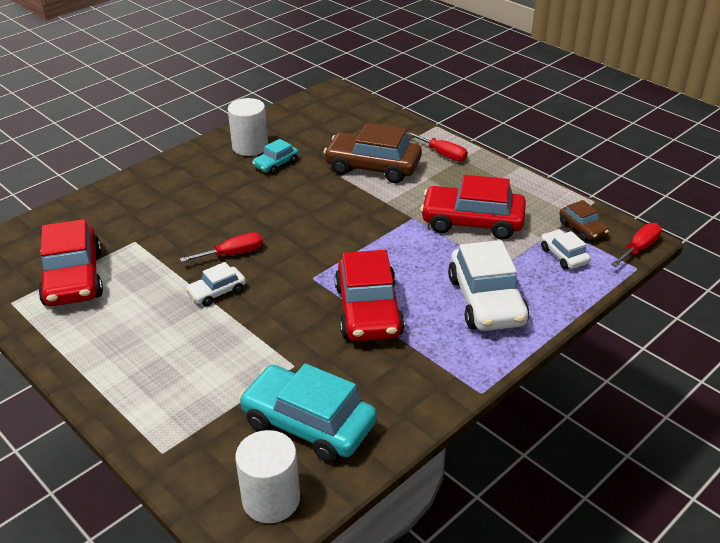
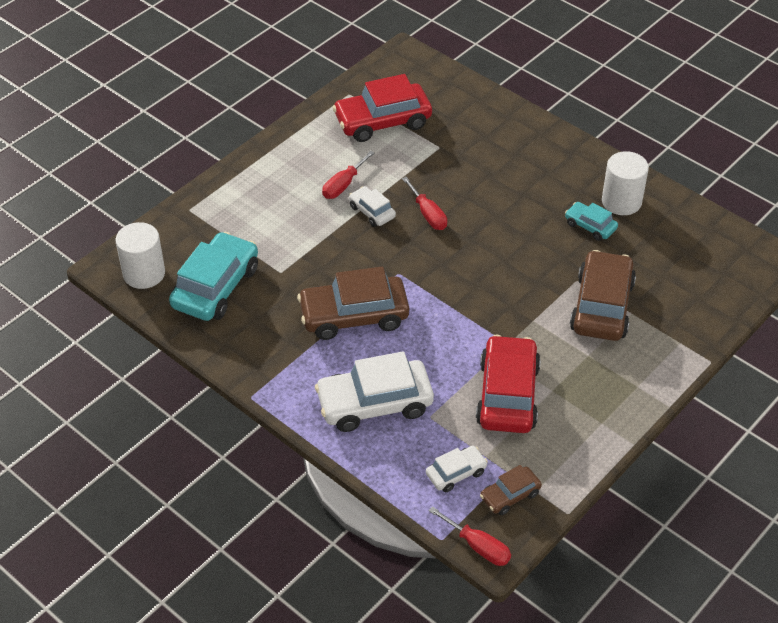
camera: 85 degrees right, 10 degrees up
(368, 310) = (354, 316): red car -> brown car
(443, 154) = (644, 369): red screwdriver -> red screwdriver (343, 185)

